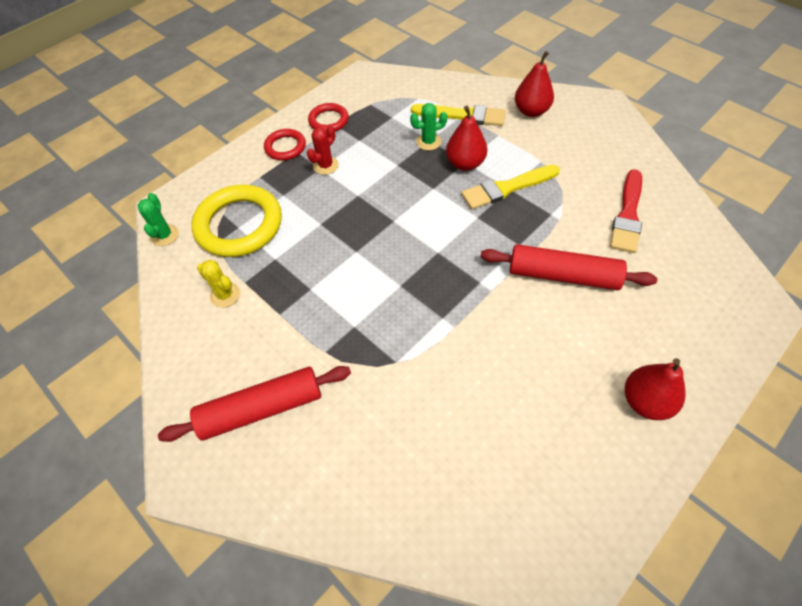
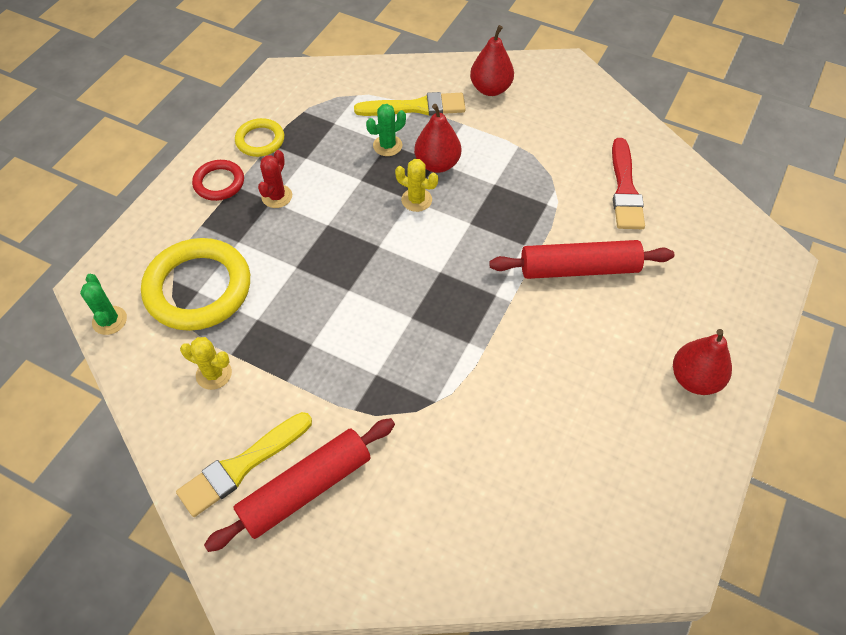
camera: 20 degrees left, 0 degrees up
(328, 120) = (260, 140): red ring -> yellow ring
(438, 189) = (416, 200): none -> yellow cactus
(506, 188) = (491, 184): yellow brush -> yellow brush (242, 466)

